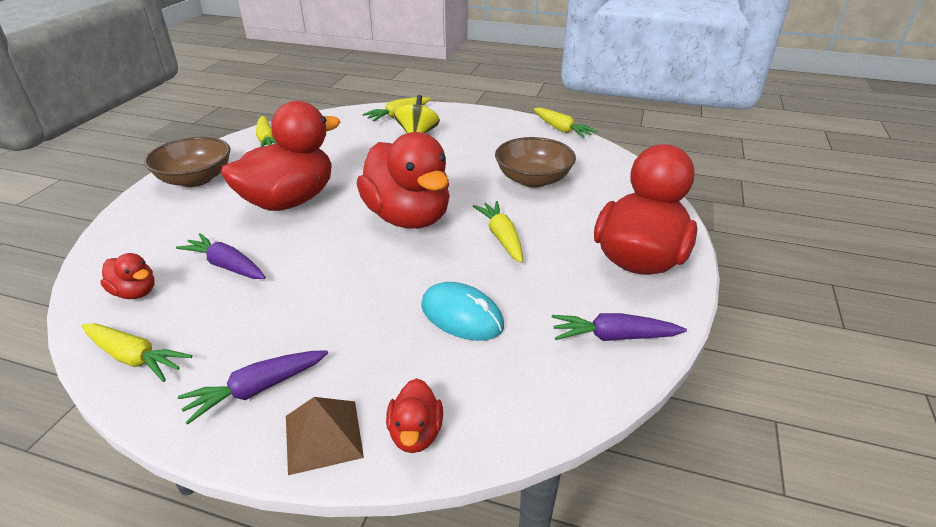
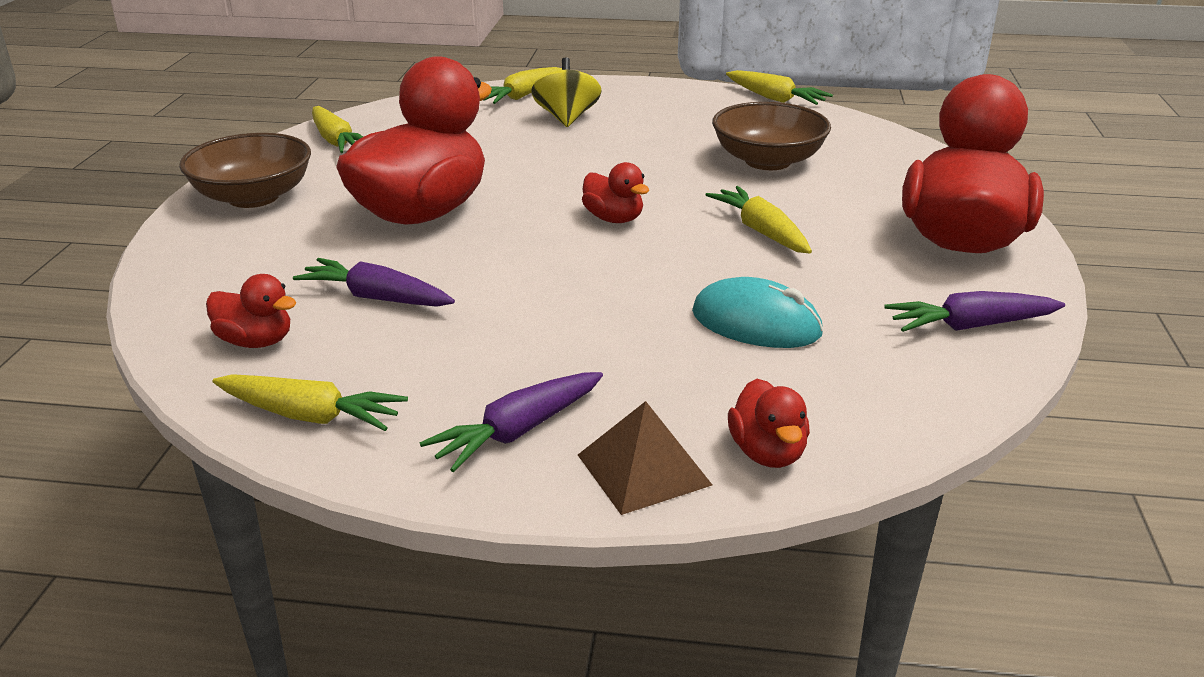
camera: 10 degrees left, 5 degrees down
(408, 217) = (614, 219): red duck -> red duck, size x0.43

